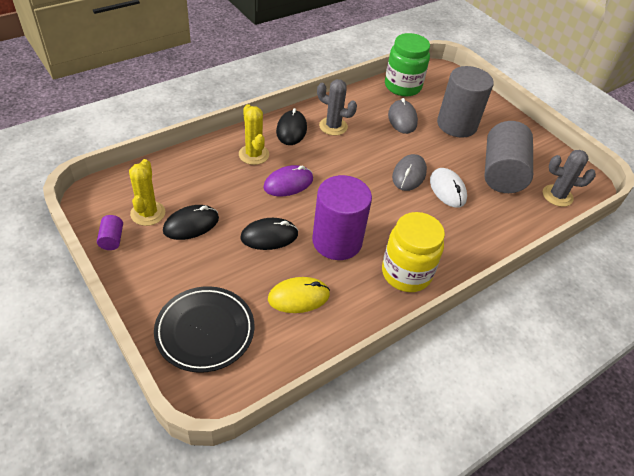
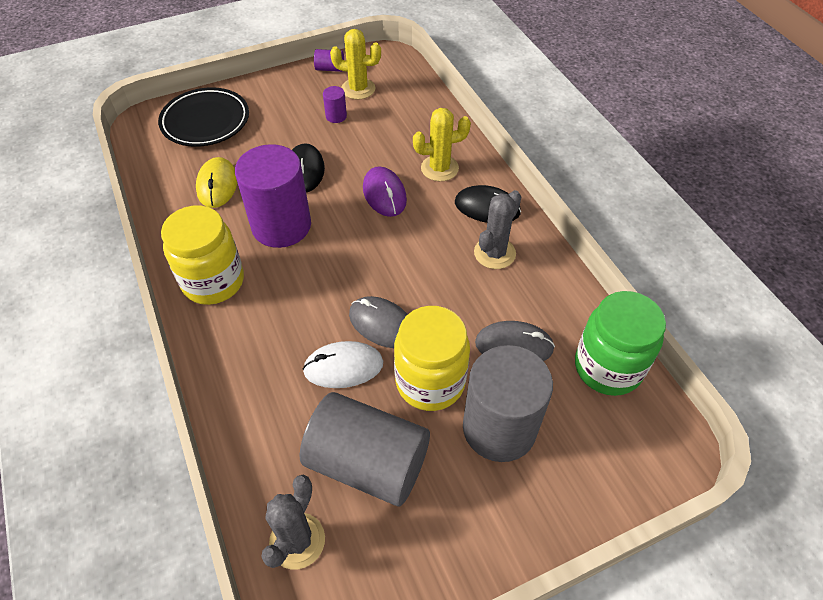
camera: 105 degrees right, 5 degrees up
(191, 224) = (336, 116): black mouse -> purple cylinder
(441, 151) = (430, 382): none -> yellow jar

